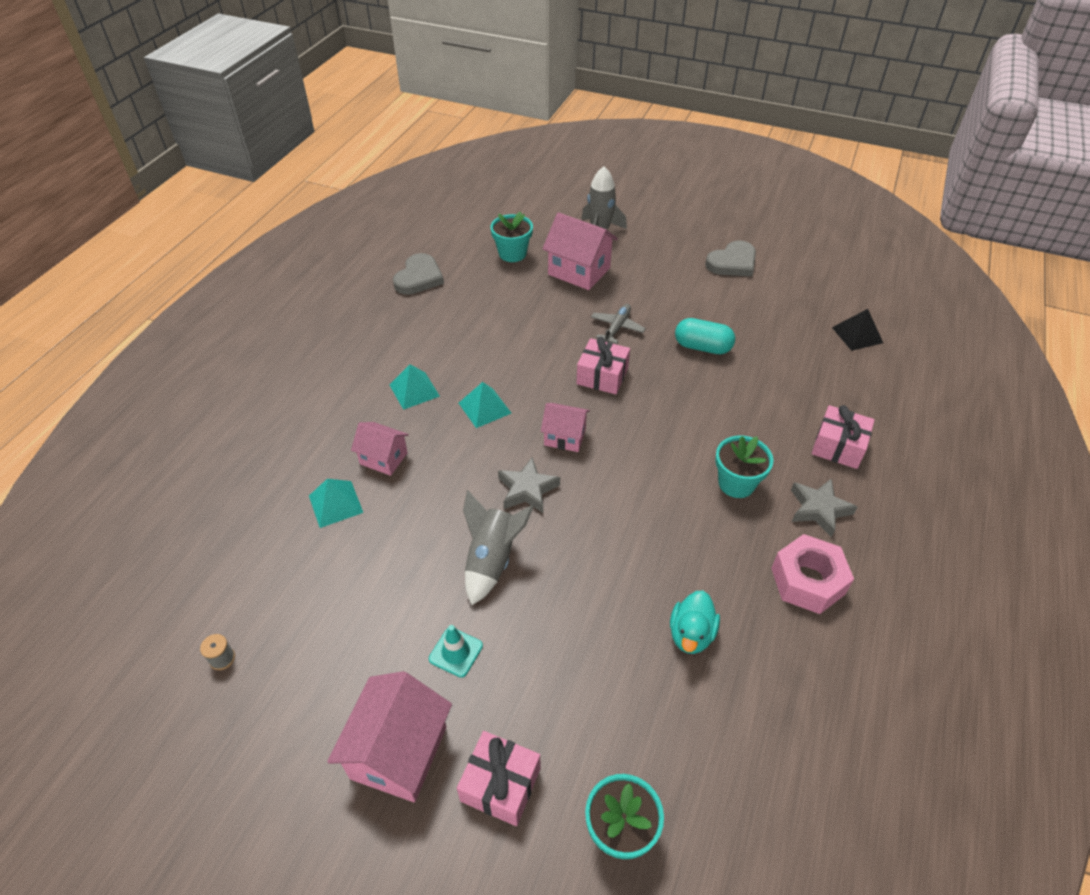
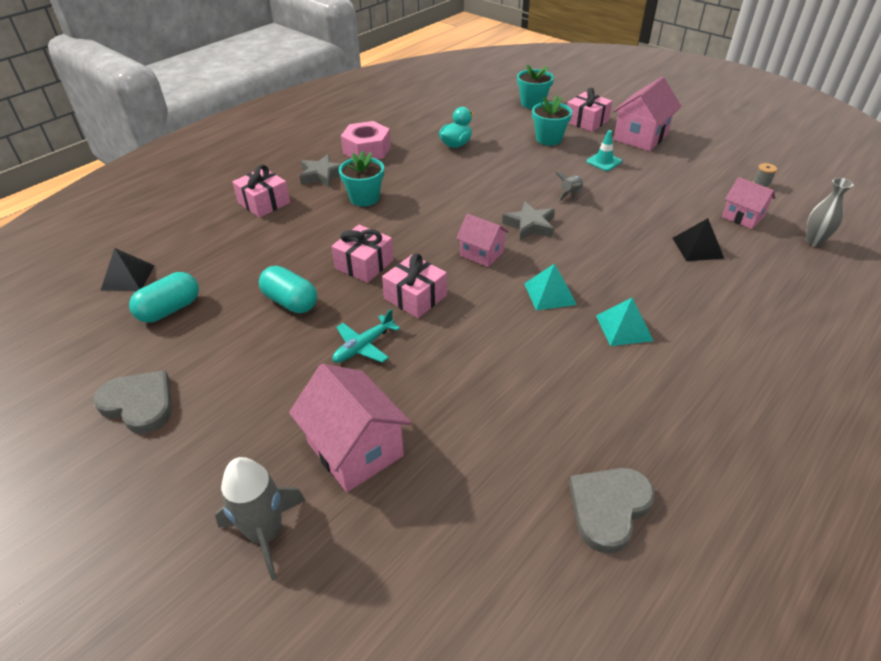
camera: 160 degrees left, 5 degrees down
(195, 549) = (813, 241): none -> grey vase
(335, 504) = (697, 248): turquoise pyramid -> black pyramid
(383, 458) = (656, 272): pink house -> pink house (743, 217)
(492, 560) = (570, 194): grey rocket -> grey rocket, size x0.54
(512, 253) = (439, 520): turquoise flower pot -> turquoise flower pot (548, 139)
(617, 328) = (364, 346): grey plane -> turquoise plane
(670, 397) = (364, 264): none -> pink gift
(732, 263) = (139, 404): grey heart -> grey heart turned 45 degrees clockwise
(789, 319) = (170, 309): none -> turquoise capsule

